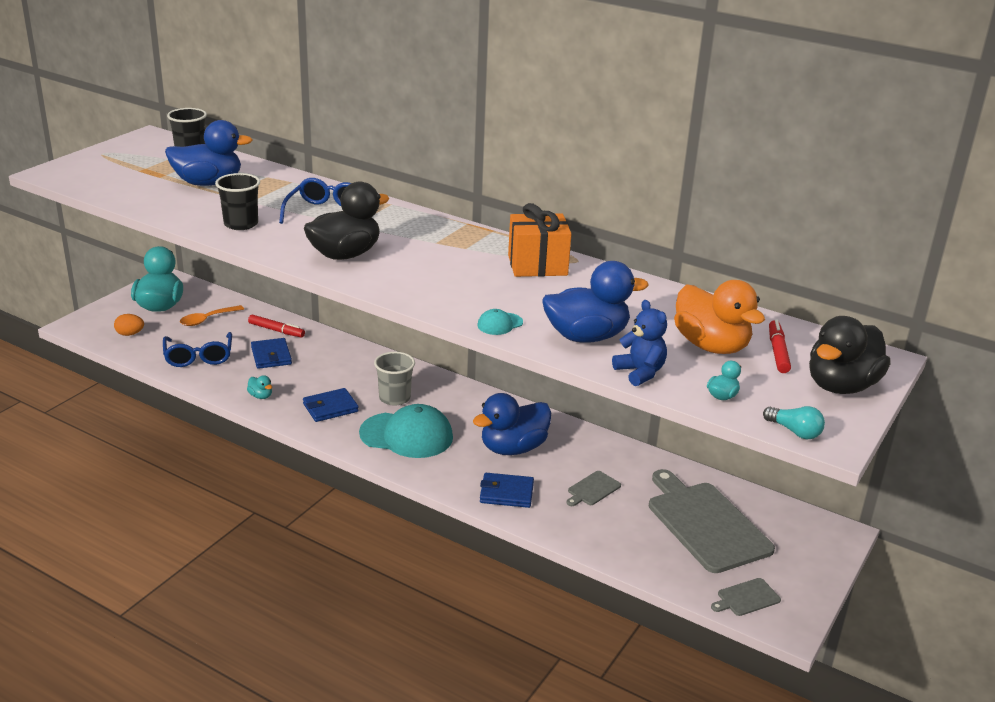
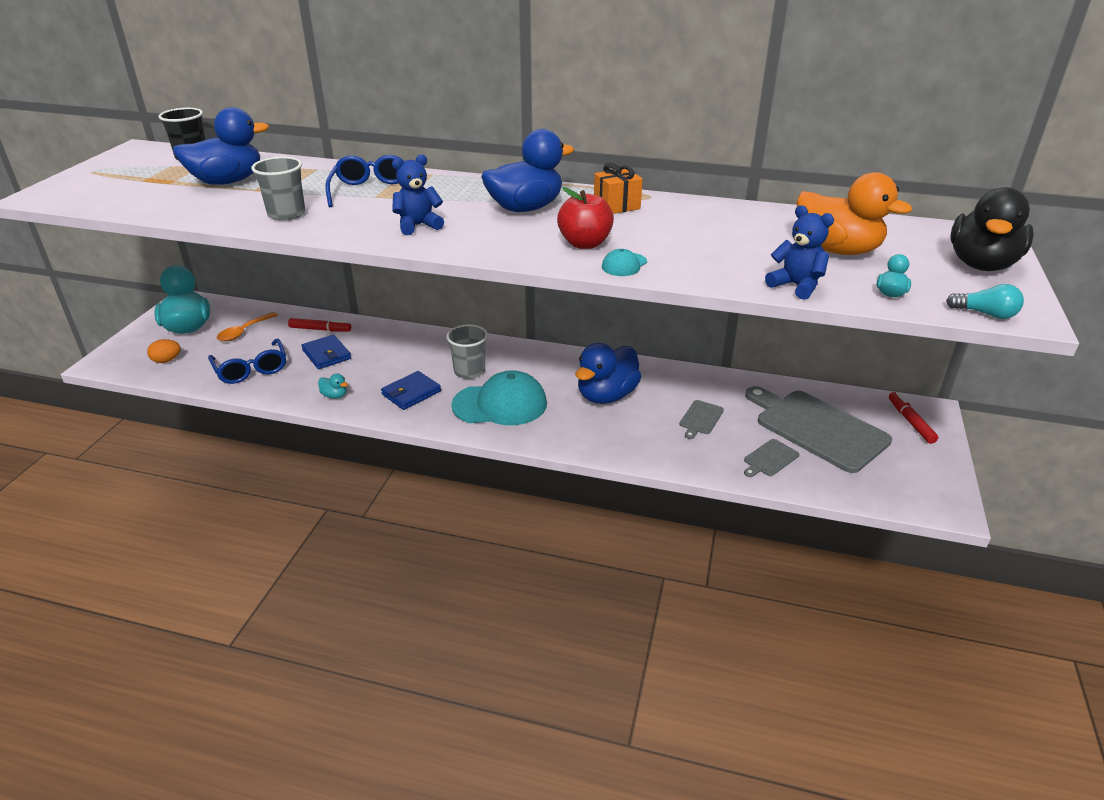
camera: 15 degrees left, 5 degrees up
(241, 224) = (286, 214): black cup -> grey cup
(345, 254) = (418, 226): black duck -> blue teddy bear
(479, 298) = (584, 244): none -> red apple
(506, 493) = (625, 440): blue wallet -> none
(537, 265) = (616, 206): orange gift -> orange gift, size x0.66
(586, 337) = (717, 262): blue duck -> blue duck (525, 208)
(746, 598) = (897, 489): grey cutting board -> grey cutting board (769, 459)
(777, 352) = (899, 245): red marker -> red marker (910, 422)

